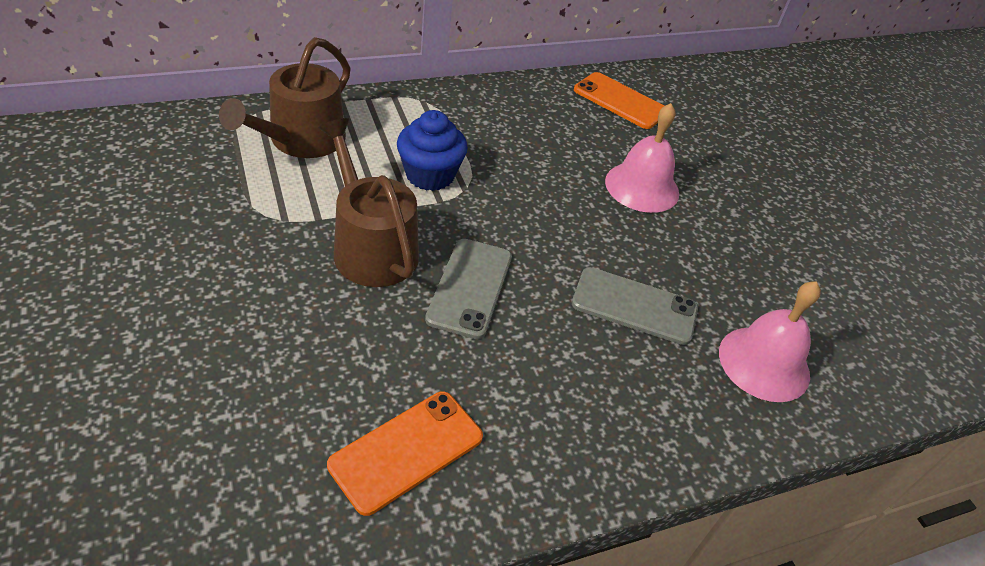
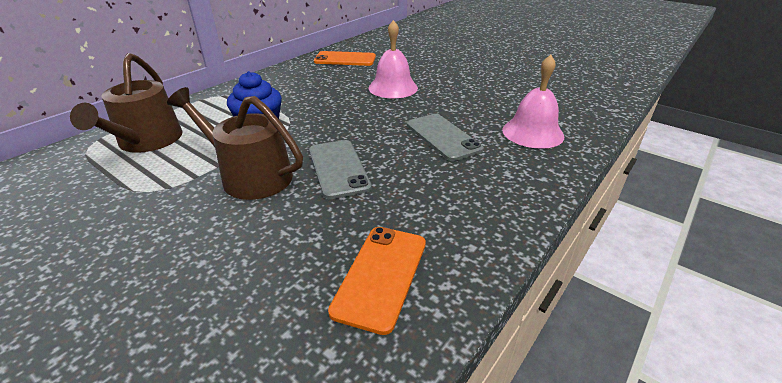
camera: 25 degrees left, 10 degrees down
(634, 306) = (443, 137): grey phone -> grey phone turned 75 degrees clockwise

